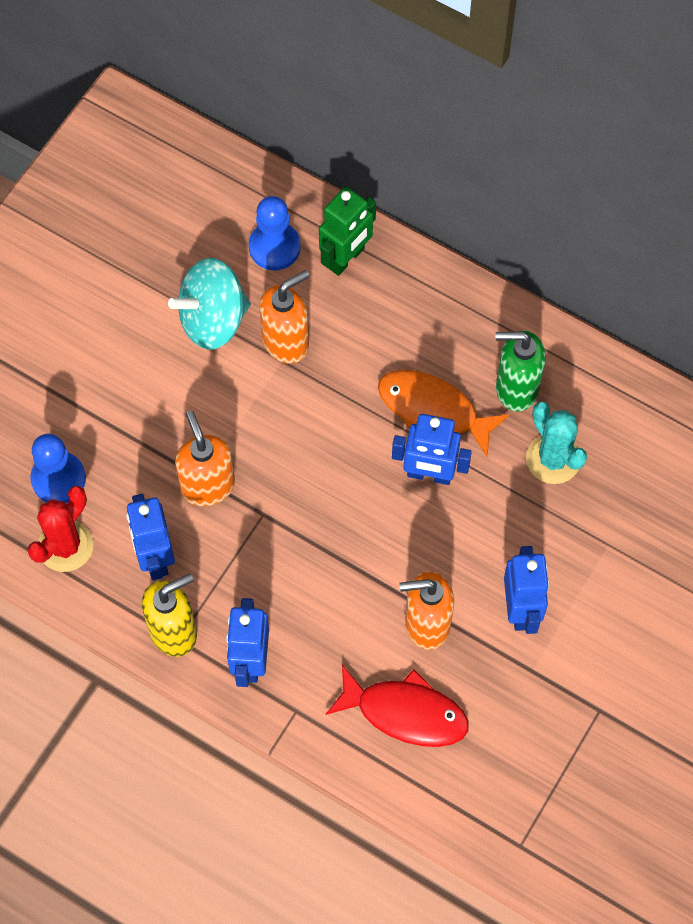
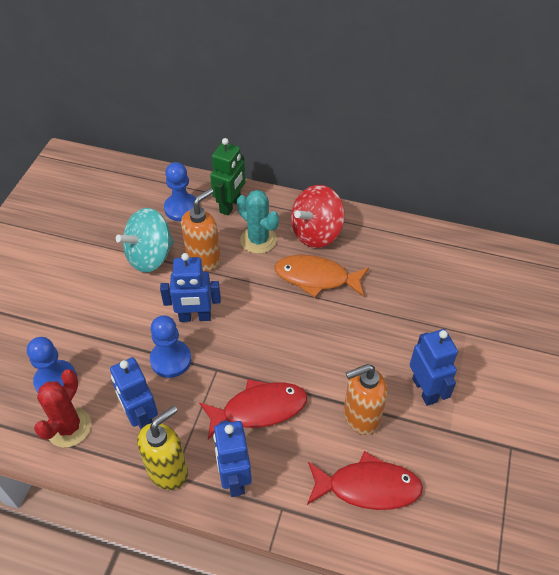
camera: 15 degrees left, 15 degrees down
(207, 486) = (171, 360): orange soap dispenser -> blue pawn
(303, 581) = (259, 409): none -> red fish
(429, 474) = (327, 317): blue robot -> blue robot (195, 317)
(456, 336) = (316, 233): none -> red spinning top
(516, 388) = (366, 254): green soap dispenser -> none
(553, 459) = (407, 289): turquoise cactus -> turquoise cactus (258, 240)

